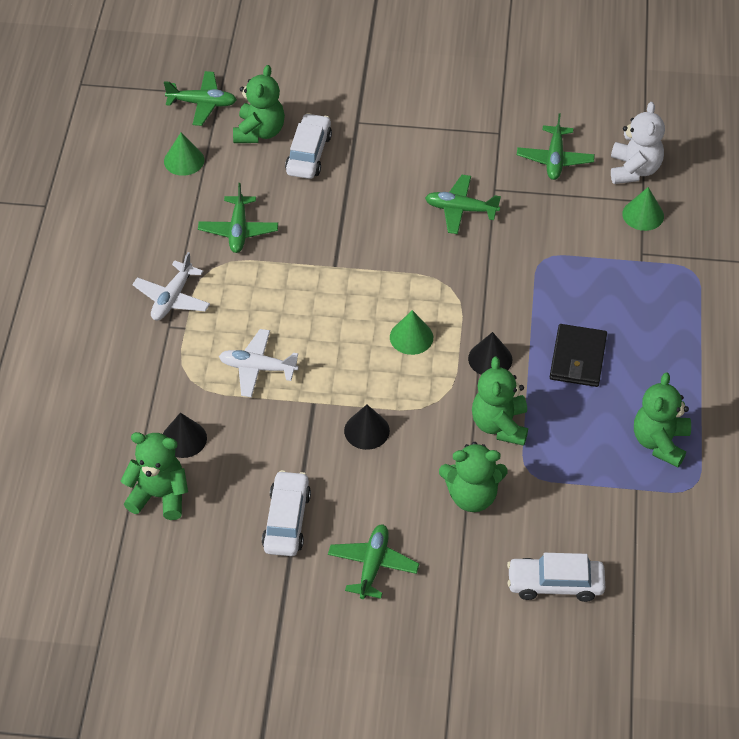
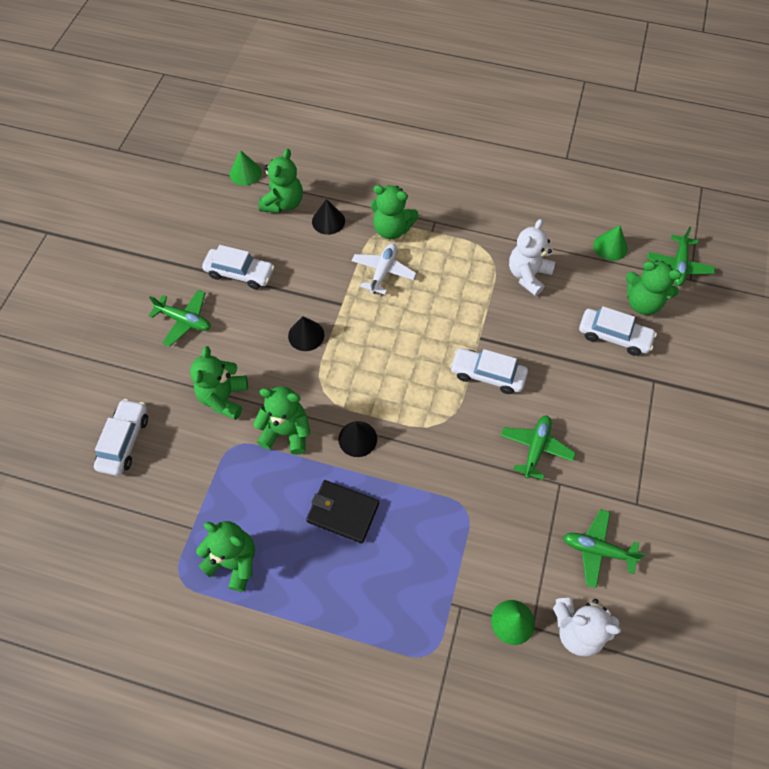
camera: 100 degrees right, 10 degrees up
(172, 298) = (462, 226): white plane -> none
(188, 368) = (392, 229): none -> green teddy bear
(238, 230) = (528, 275): green plane -> white teddy bear
(382, 255) = (487, 375): none -> white car
(411, 337) = (393, 382): green cone -> green cone (245, 173)

